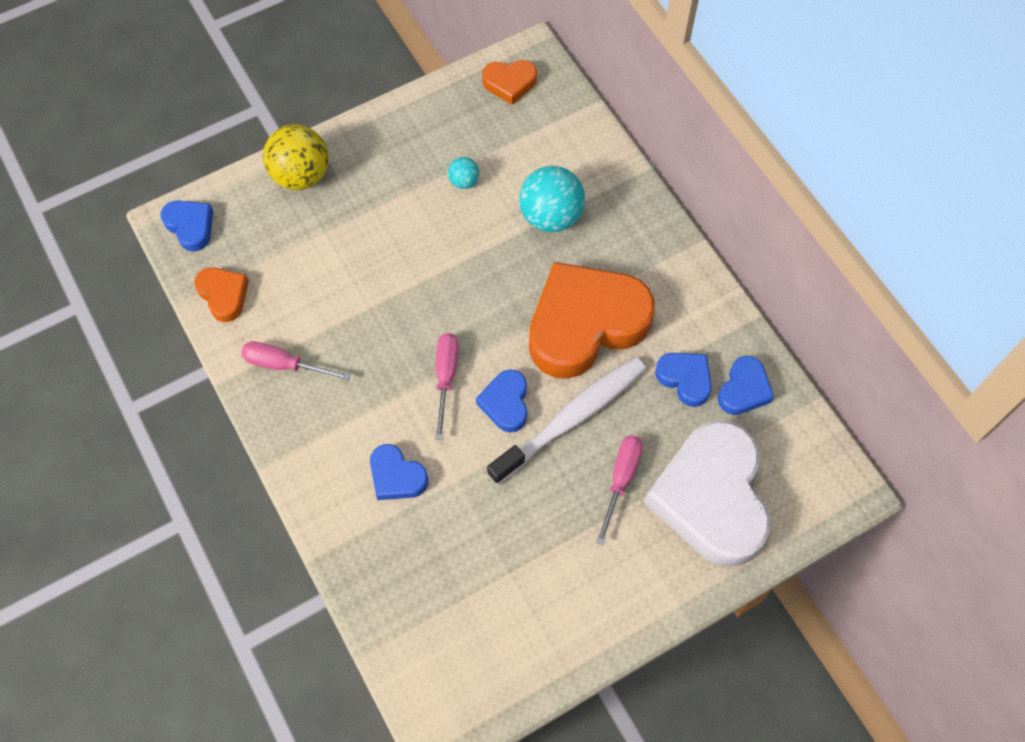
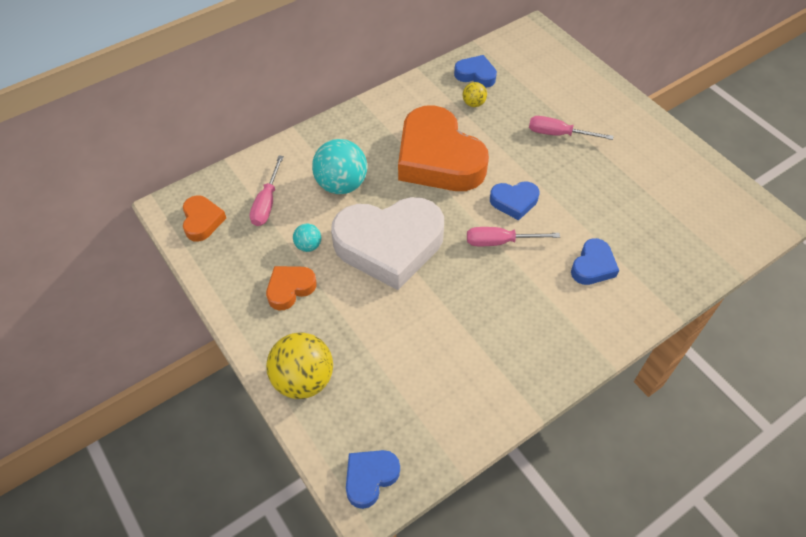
camera: 95 degrees left, 10 degrees down
(224, 295) = (447, 429): orange heart -> orange heart (290, 289)
(284, 365) = (511, 363): pink screwdriver -> pink screwdriver (267, 203)
(571, 419) = (518, 163): white toothbrush -> none
(685, 379) = (473, 103): blue heart -> yellow ball
(711, 498) = (558, 89): white heart -> white heart (389, 245)

